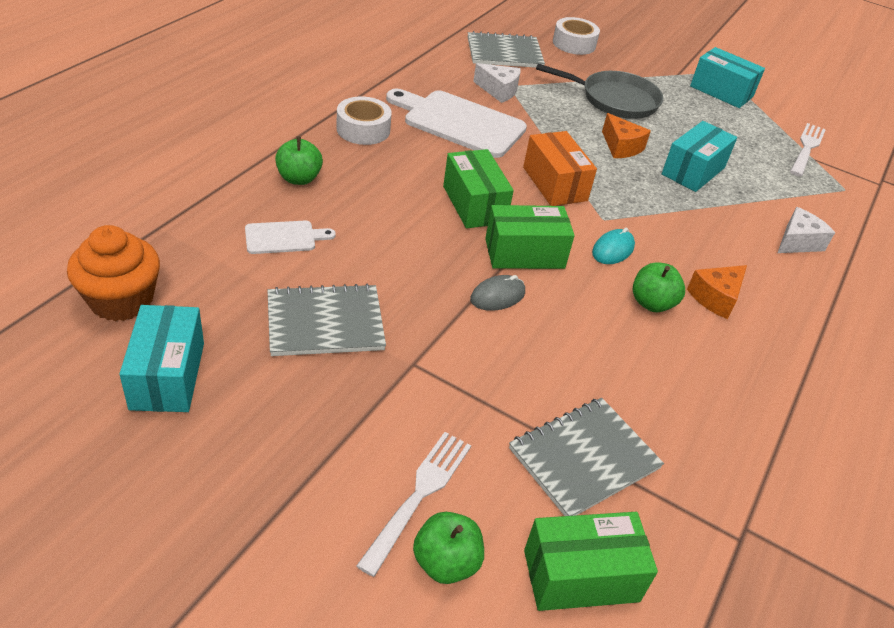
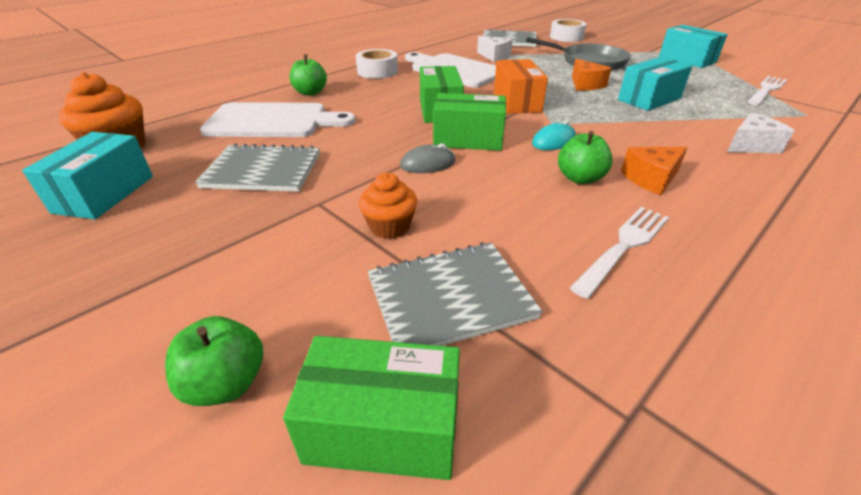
camera: 20 degrees right, 5 degrees down
(284, 237) = (272, 121): white cutting board -> white cutting board, size x2.00
(419, 495) = (246, 310): white fork -> white fork (624, 246)
(498, 386) = (389, 227): none -> orange cupcake

